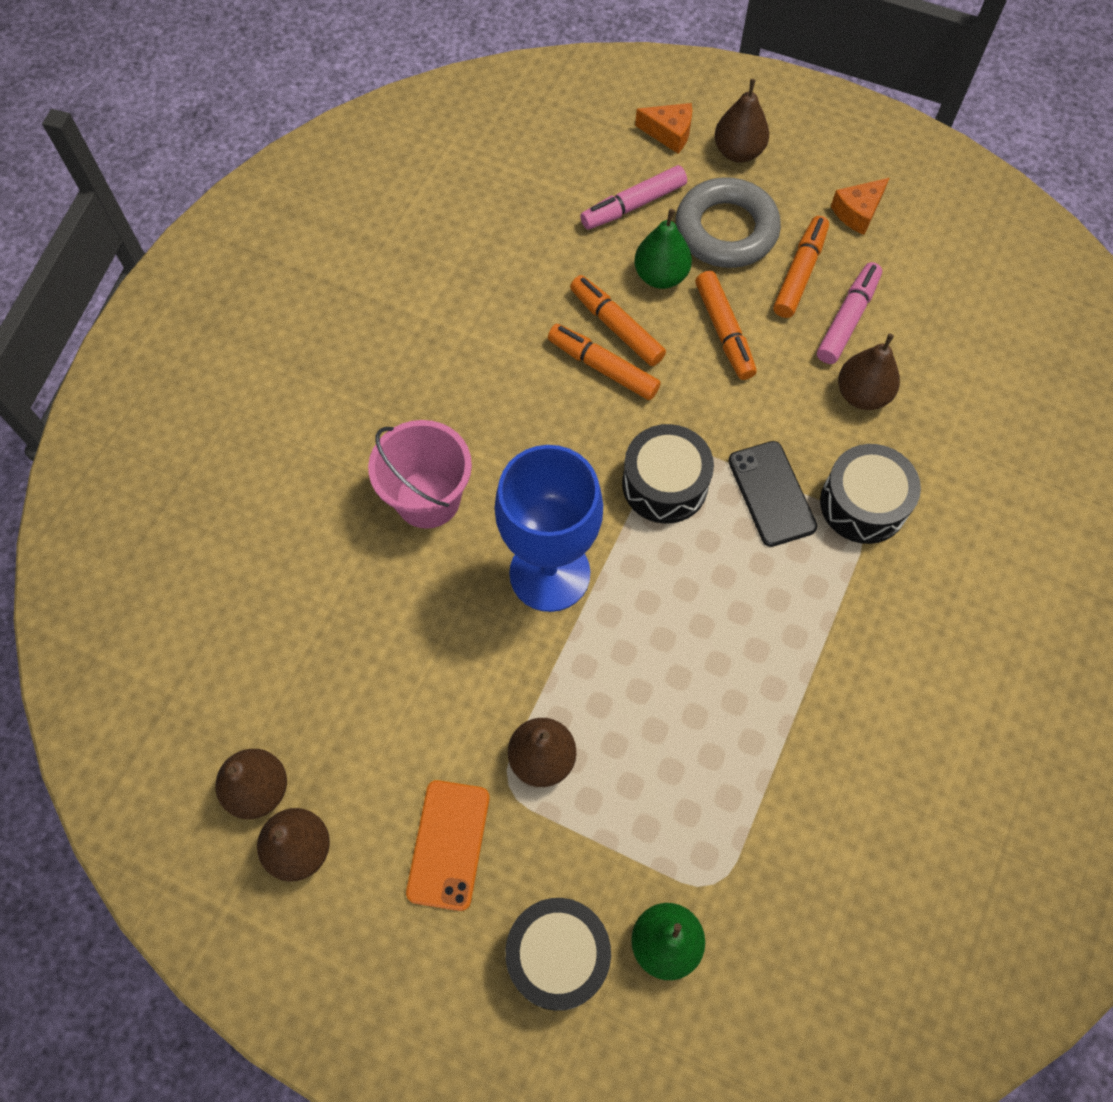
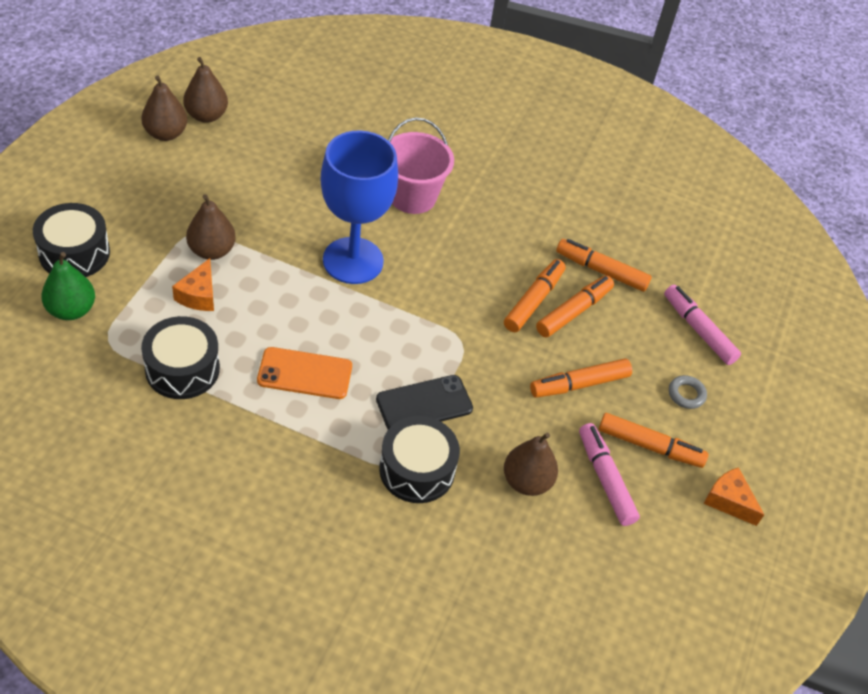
camera: 80 degrees right, 15 degrees down
(448, 844) = (158, 202): orange phone -> orange phone (305, 374)
(549, 291) = (601, 270): none -> orange marker
(661, 276) = (629, 344): green pear -> none
(665, 484) = (430, 334): black drum -> black drum (182, 369)
(669, 133) = (783, 360): orange cheese -> orange cheese (198, 295)
(726, 230) = (686, 394): grey ring -> grey ring, size x0.41
(738, 152) = (776, 411): brown pear -> none
(847, 319) = (605, 479): pink marker -> pink marker turned 135 degrees counterclockwise

